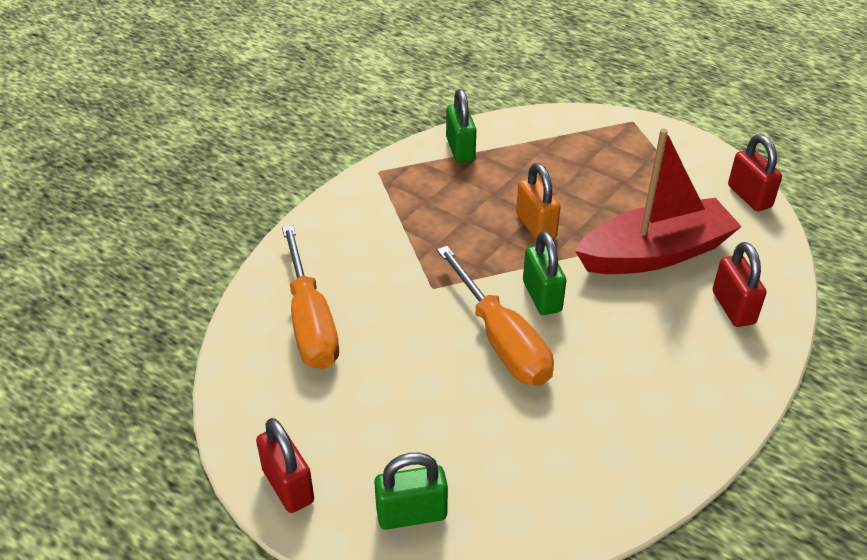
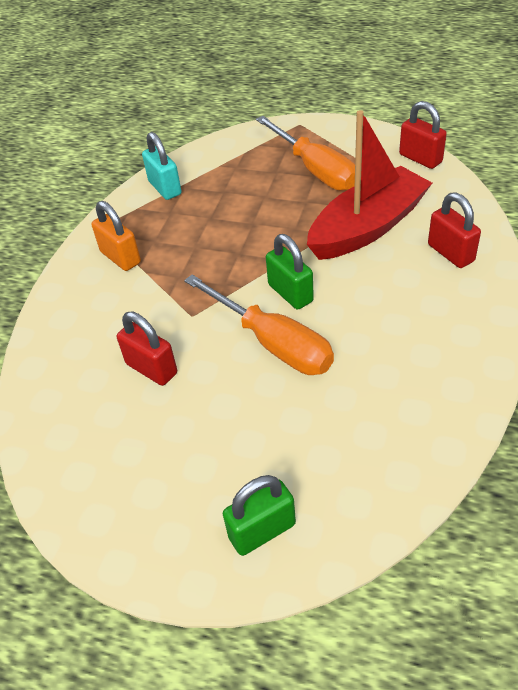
camera: 15 degrees left, 5 degrees up
(288, 486) = (135, 546): red padlock -> red padlock (151, 368)
(310, 321) = (93, 382): orange screwdriver -> orange screwdriver (315, 170)
(460, 149) = (165, 188): green padlock -> turquoise padlock
(536, 226) = (258, 234): orange padlock -> orange padlock (120, 257)

